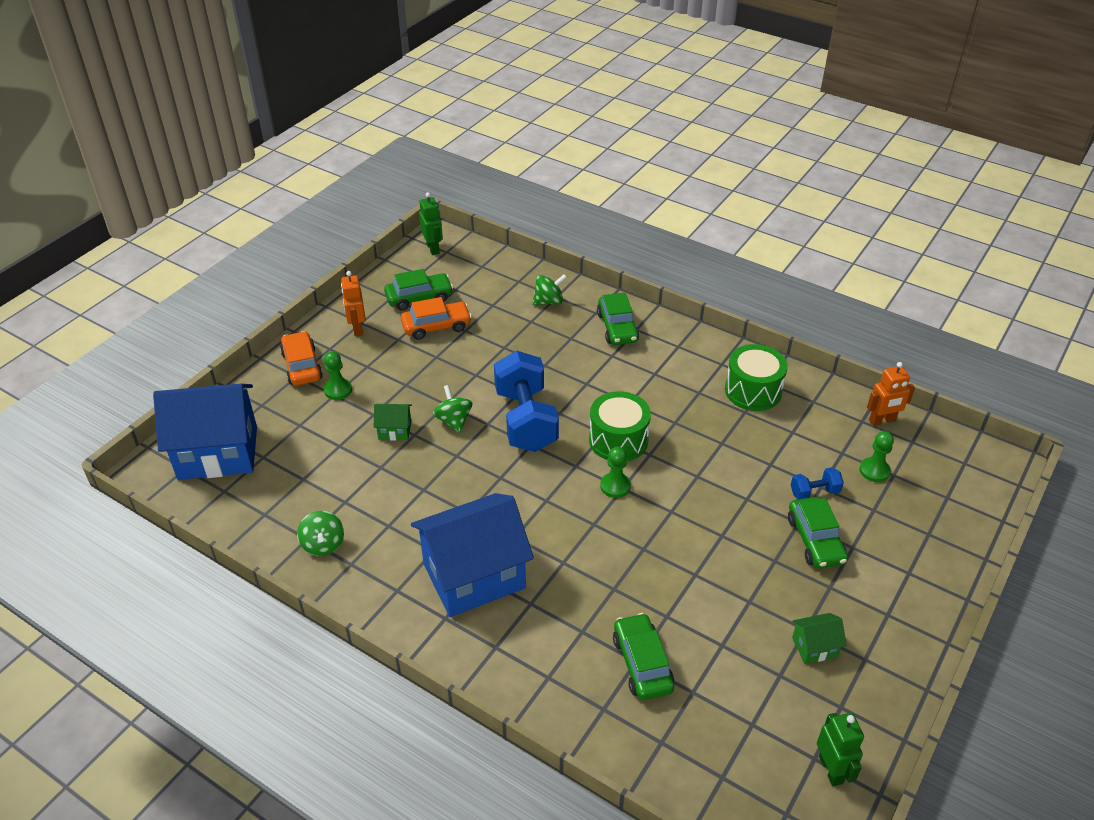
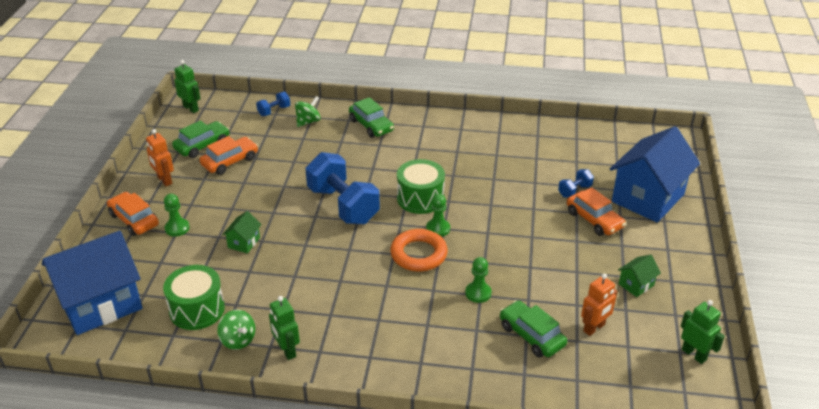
camera: 25 degrees left, 5 degrees down
(364, 576) = (286, 350): none -> green robot
(395, 430) = (244, 242): green house -> green house turned 45 degrees counterclockwise
(454, 421) = (287, 222): green spinning top -> none
(474, 576) = (373, 321): blue house -> blue house (647, 198)
(519, 277) = (274, 111): none -> blue dumbbell
(574, 511) = (418, 254): none -> orange ring
(753, 391) = (493, 140): green drum -> green drum (197, 309)
(815, 540) = (594, 220): green car -> orange car
(874, 471) = (603, 166): green pawn -> green pawn (478, 293)
(882, 421) = (589, 134): orange robot -> orange robot (594, 328)

